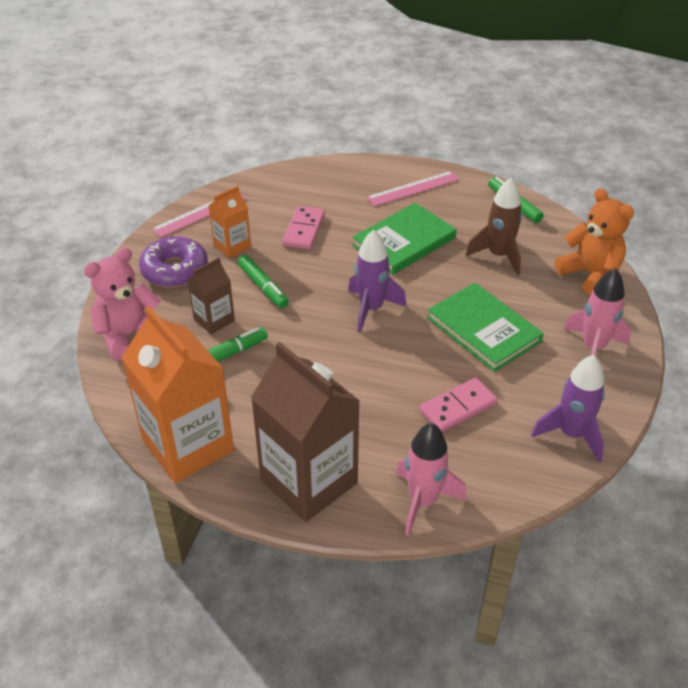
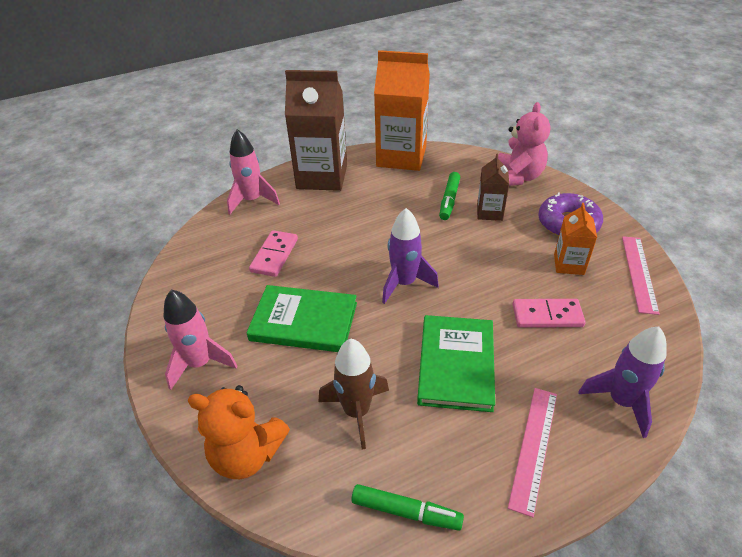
camera: 140 degrees right, 0 degrees up
(263, 287) = (497, 250): green marker -> none
(304, 230) = (547, 315): pink domino -> pink domino turned 60 degrees counterclockwise
(571, 434) = (182, 283): purple rocket -> purple rocket (621, 401)

